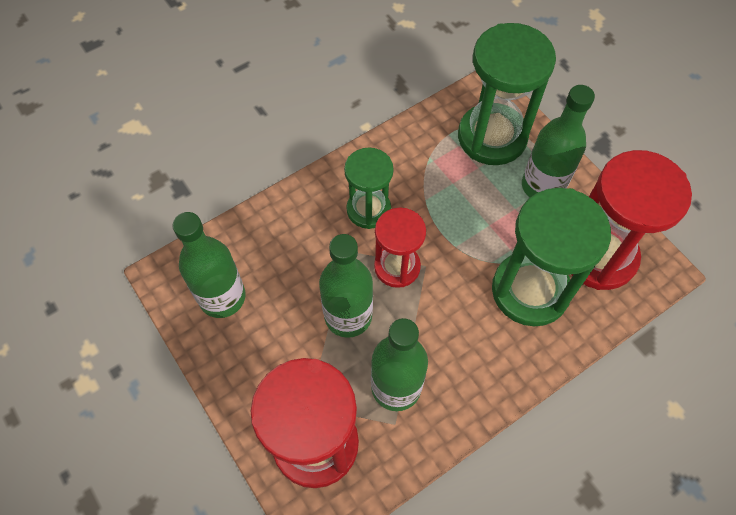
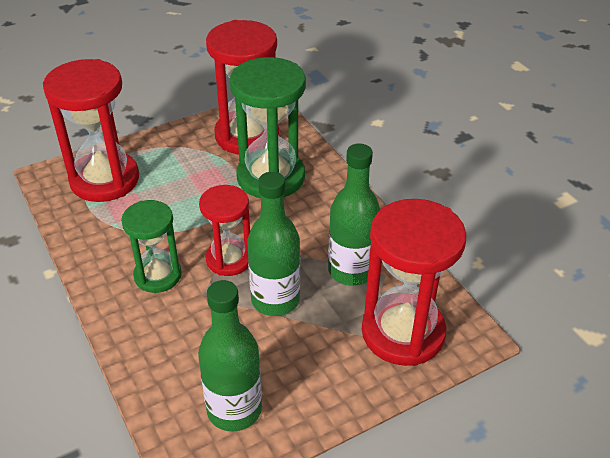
camera: 85 degrees left, 20 degrees down
(492, 137) = (104, 180): green hourglass -> red hourglass
(542, 186) = (170, 156): green bottle -> none

